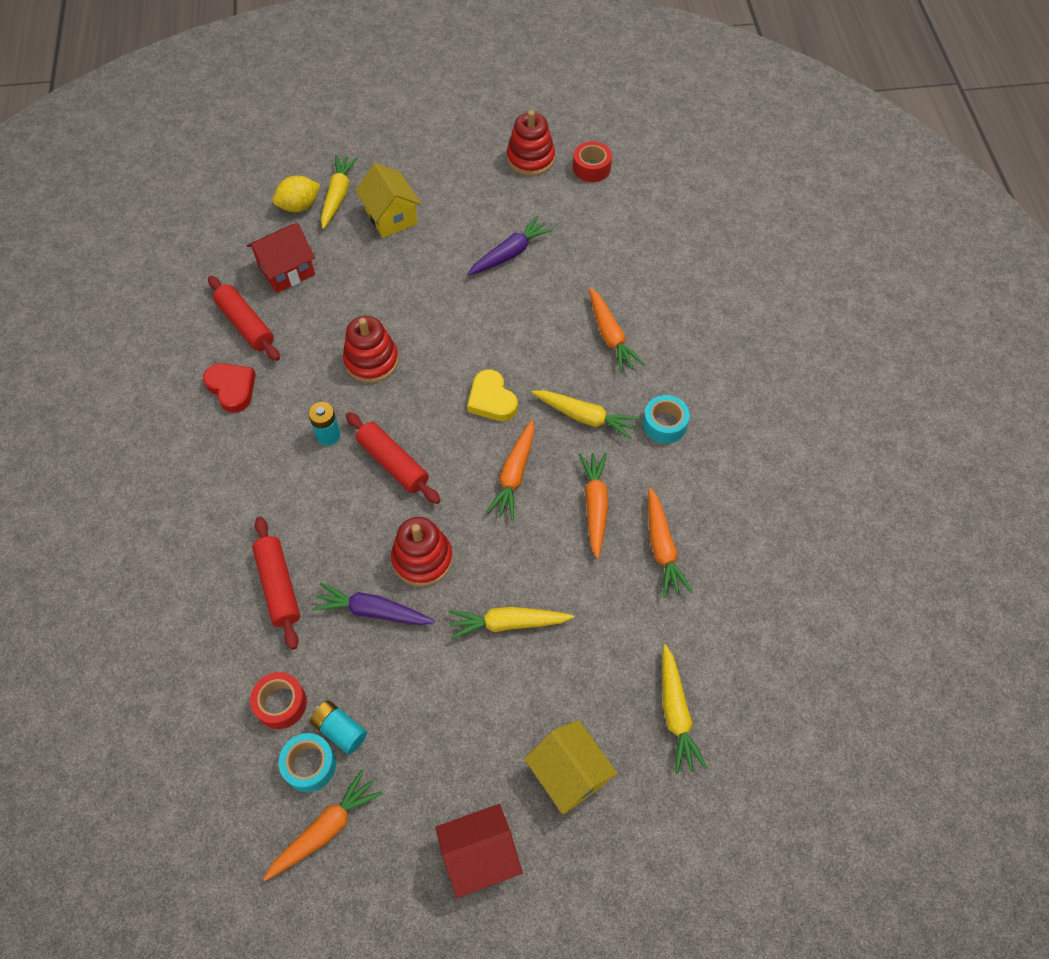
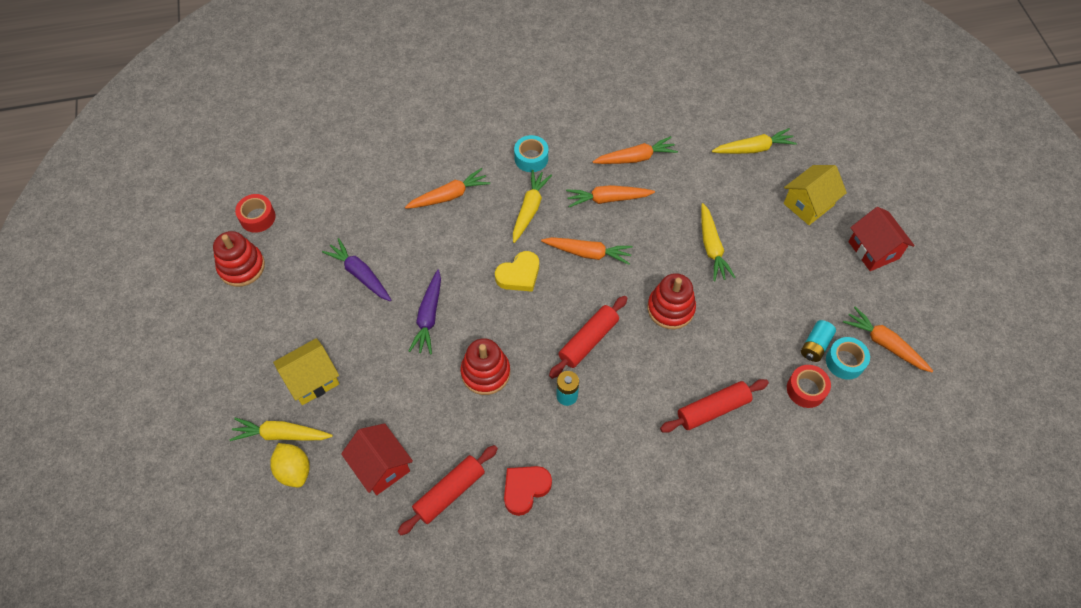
camera: 95 degrees left, 0 degrees up
(373, 611) = (720, 337): purple carrot -> purple carrot (429, 316)

